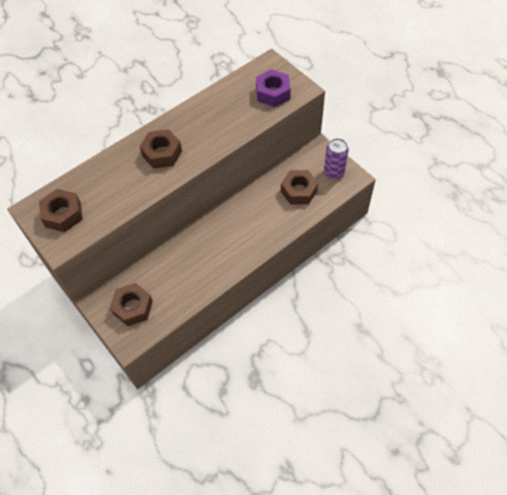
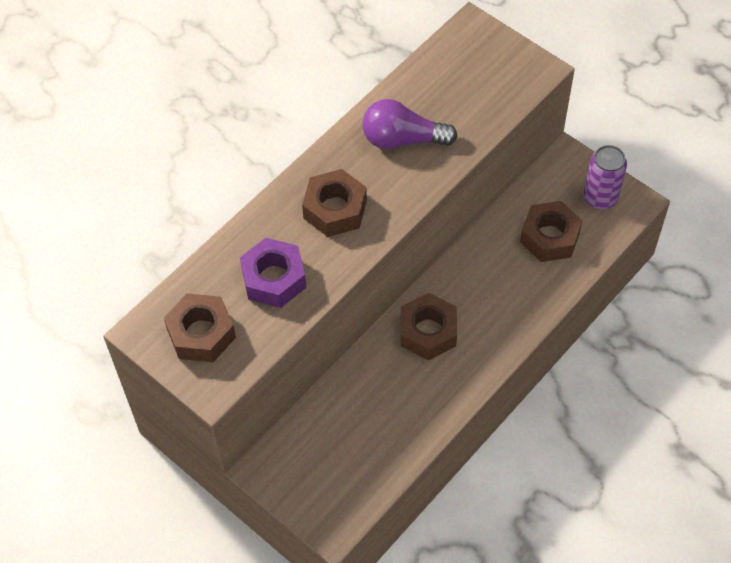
camera: 10 degrees left, 0 degrees up
(133, 307) = (324, 469): brown nut -> brown nut (428, 332)
(212, 119) = (402, 139): none -> purple light bulb
(273, 93) = (490, 82): purple nut -> purple nut (274, 279)

